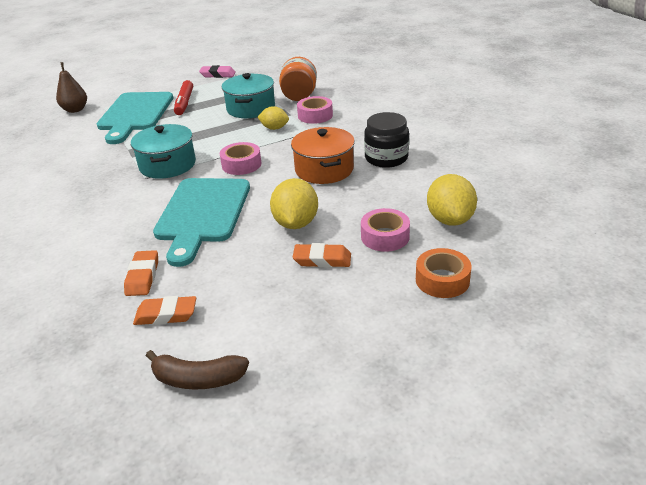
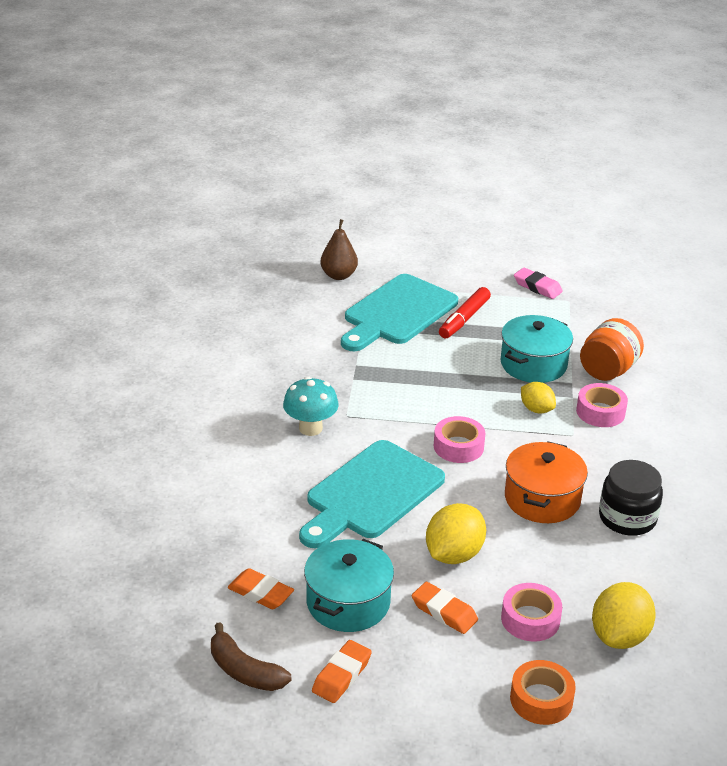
camera: 30 degrees right, 0 degrees up
(122, 195) = (310, 428): none -> turquoise mushroom
(143, 277) = (267, 540): orange eraser -> orange eraser (341, 675)
(167, 165) = (381, 408): turquoise pot -> turquoise pot (348, 602)

